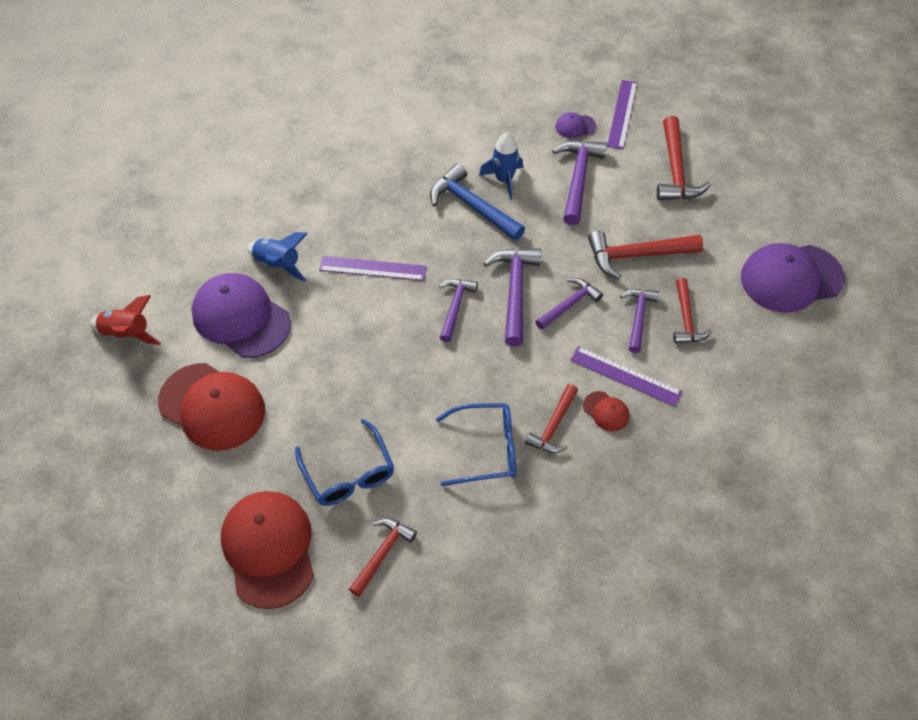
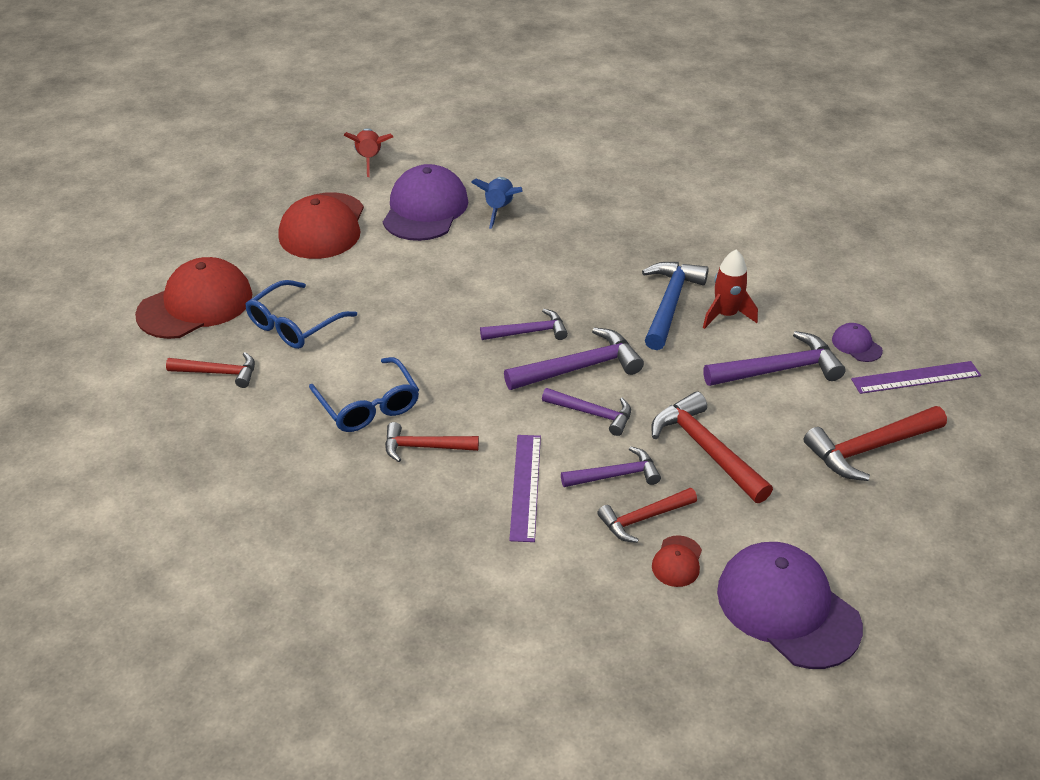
camera: 65 degrees right, 15 degrees down
(372, 268) = (537, 264): purple ruler -> none
(504, 180) = (726, 315): blue rocket -> red rocket
(606, 411) = (467, 483): red cap -> red cap (677, 561)

